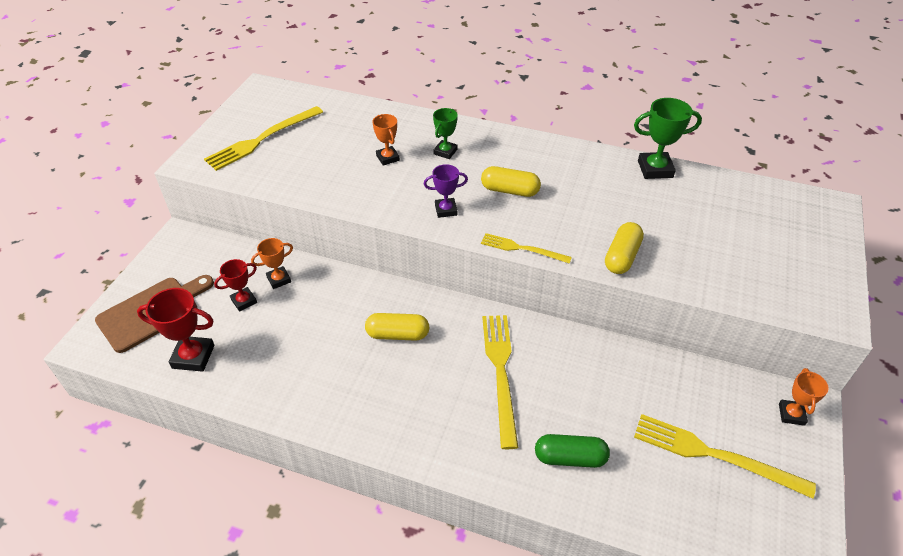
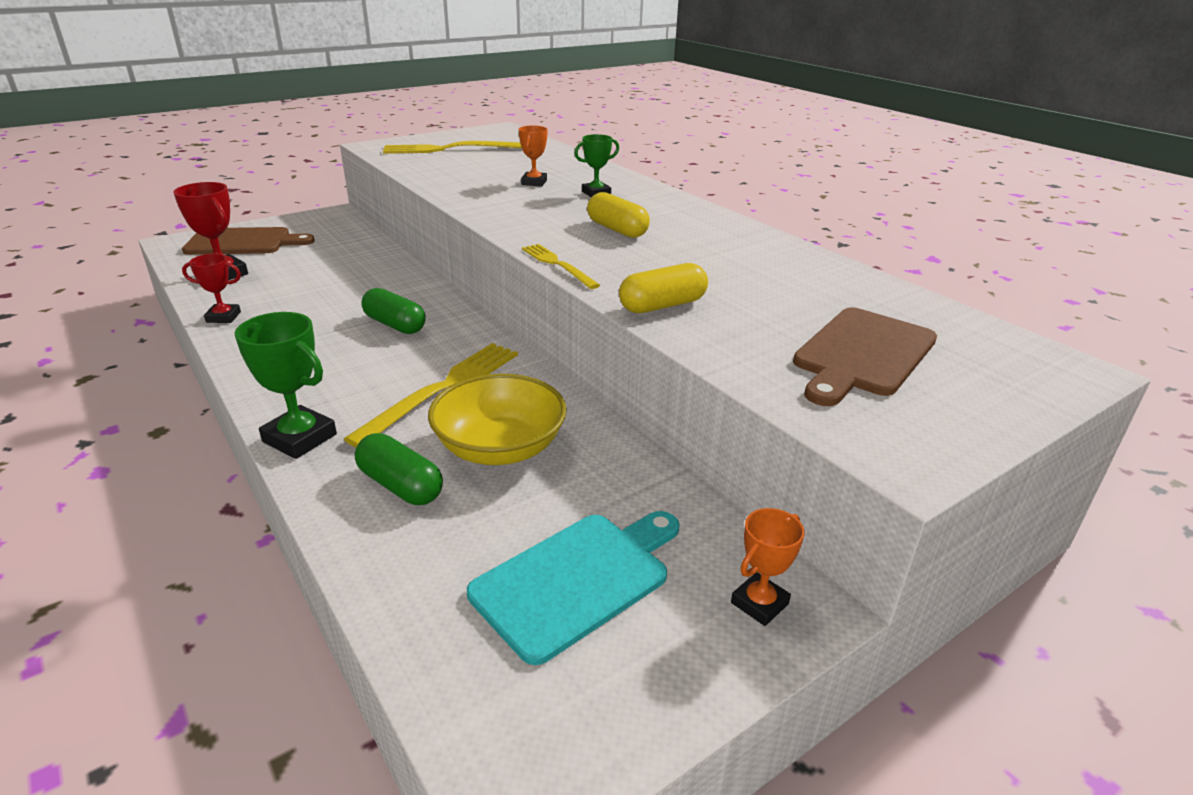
camera: 35 degrees right, 15 degrees down
(244, 301) = (313, 260): red trophy -> red trophy (223, 317)
(279, 279) = (361, 258): orange trophy -> none
(397, 334) = (395, 325): yellow capsule -> green capsule
(446, 210) = (528, 222): purple trophy -> none
(585, 397) = (500, 448): none -> yellow bowl
(655, 169) = (824, 264): green trophy -> green trophy (300, 438)
(714, 455) = (577, 579): yellow fork -> turquoise cutting board
(748, 245) = (862, 354): none -> brown cutting board

